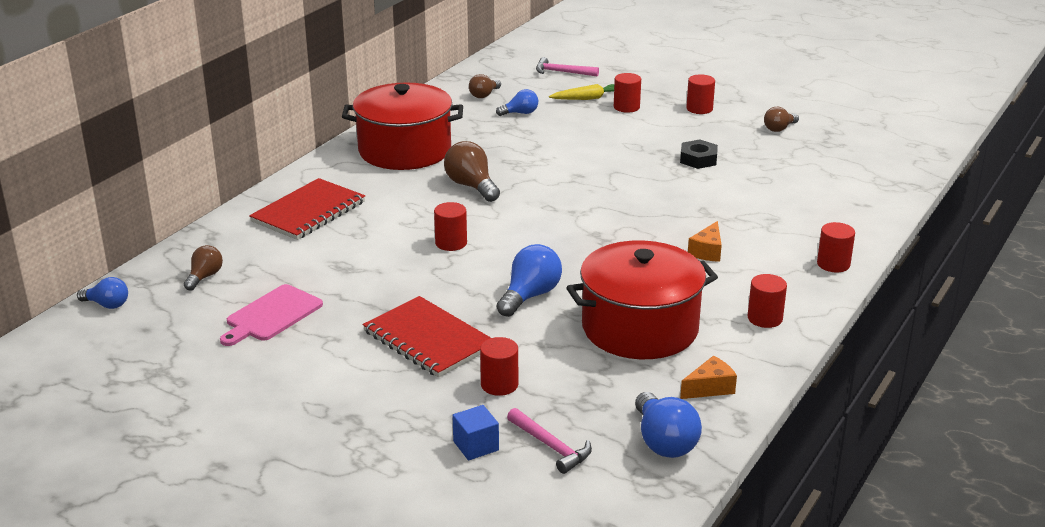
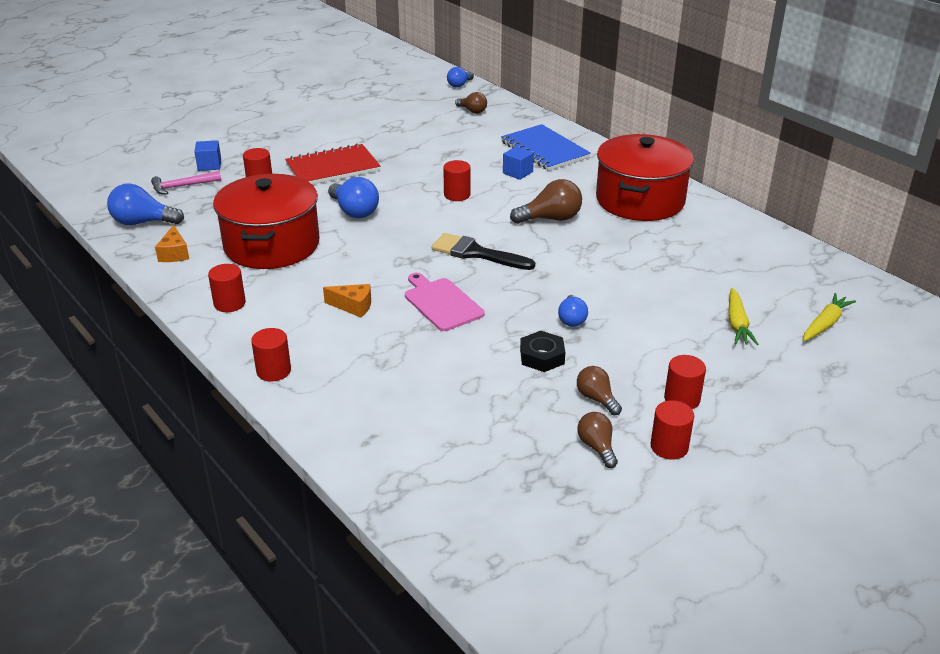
camera: 110 degrees right, 5 degrees up
(271, 315) = (407, 126): pink cutting board -> pink cutting board (441, 303)
(308, 212) = (544, 150): red notebook -> blue notebook
(376, 218) = (517, 172): none -> blue cube
(484, 95) = (763, 260): brown light bulb -> brown light bulb (596, 399)
(520, 113) = (707, 272): blue light bulb -> blue light bulb (572, 319)
(562, 72) = (825, 324): pink hammer -> yellow carrot
(565, 211) = (476, 253): none -> black brush
(626, 107) = (703, 344): red cylinder -> red cylinder (669, 447)
(707, 251) = (353, 306): orange cheese -> orange cheese turned 150 degrees clockwise

